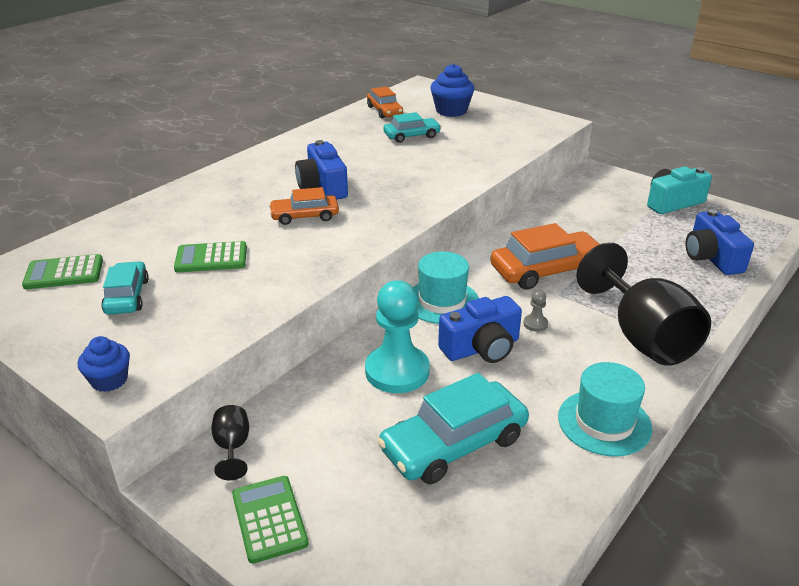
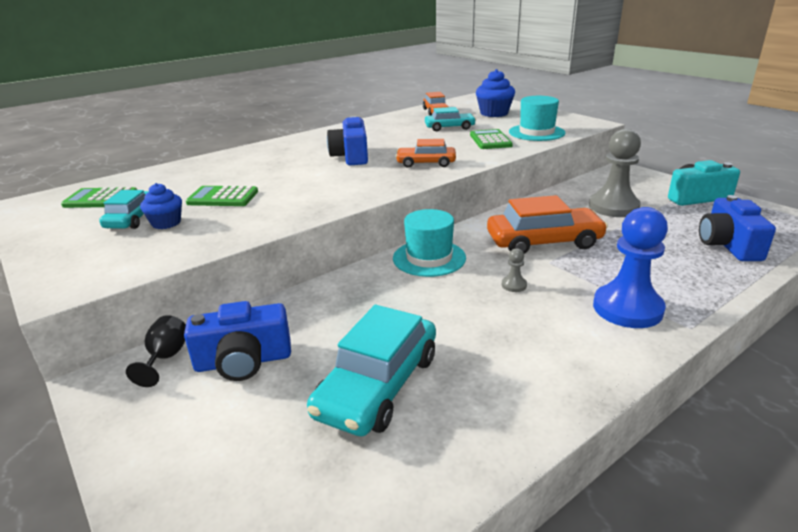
camera: 15 degrees right, 5 degrees down
(109, 380) = (66, 277): blue cupcake -> blue cupcake (166, 223)
(269, 519) = (155, 430): green calculator -> green calculator (490, 140)
(304, 216) = (322, 174): orange car -> orange car (426, 163)
(397, 371) = (356, 311): turquoise pawn -> none
(454, 444) = (378, 385): turquoise car -> turquoise car turned 45 degrees counterclockwise
(481, 348) = (449, 300): blue camera -> blue camera (243, 361)
(599, 221) = (613, 207): none -> grey pawn
(604, 422) = (554, 387): turquoise hat -> turquoise hat (536, 132)
(642, 337) = (627, 308): black goblet -> blue pawn

